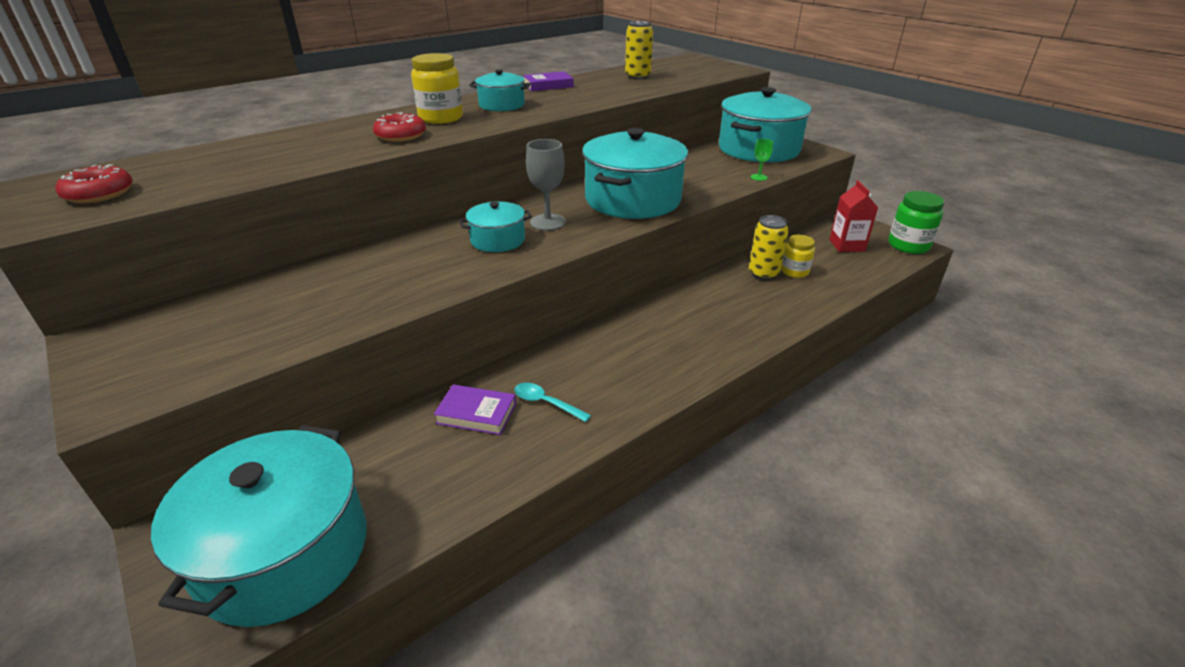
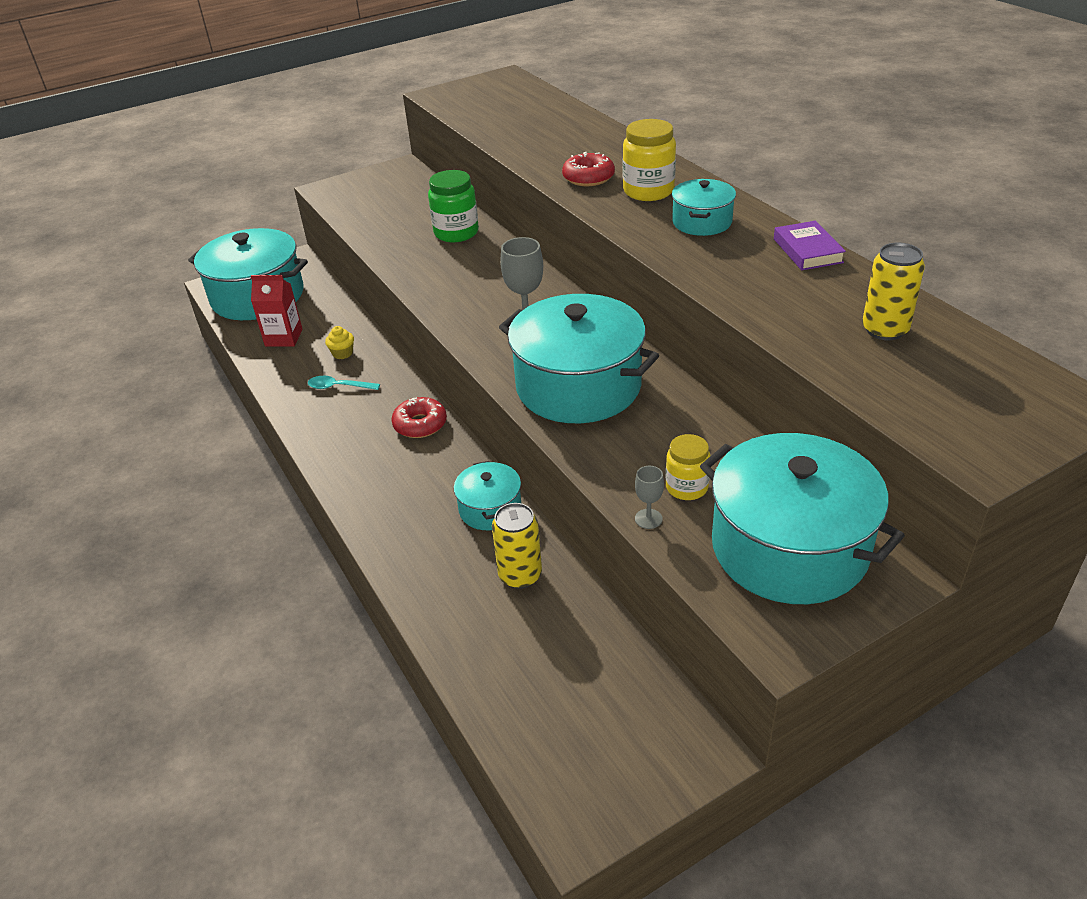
camera: 100 degrees right, 5 degrees up
(99, 194) = (478, 97): red donut -> red donut (420, 424)
(476, 413) = (342, 353): purple book -> yellow cupcake
(497, 240) = (492, 297): turquoise pot -> turquoise pot (490, 509)
(546, 403) = (339, 387): turquoise spoon -> turquoise spoon turned 120 degrees counterclockwise
(759, 177) = (648, 519): green goblet -> grey goblet
(794, 272) = (518, 612): yellow jar -> yellow jar (686, 487)
(847, 245) = (593, 710): red carton -> red carton (284, 338)
(908, 246) = (582, 812): green jar -> green jar (456, 233)

